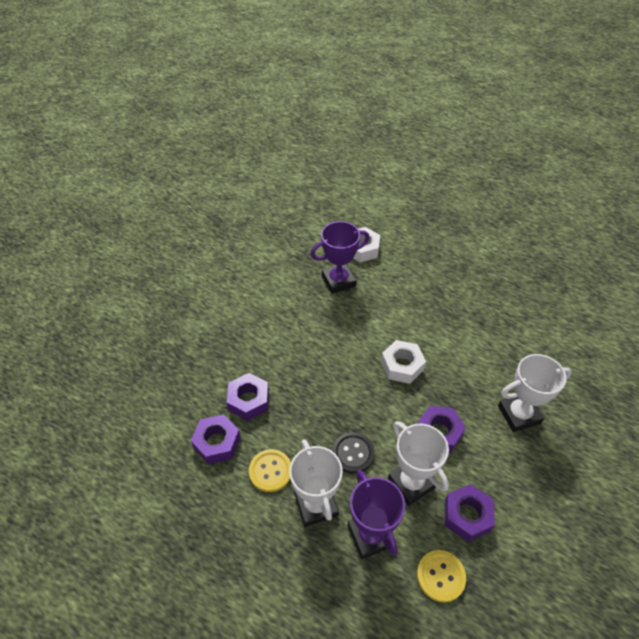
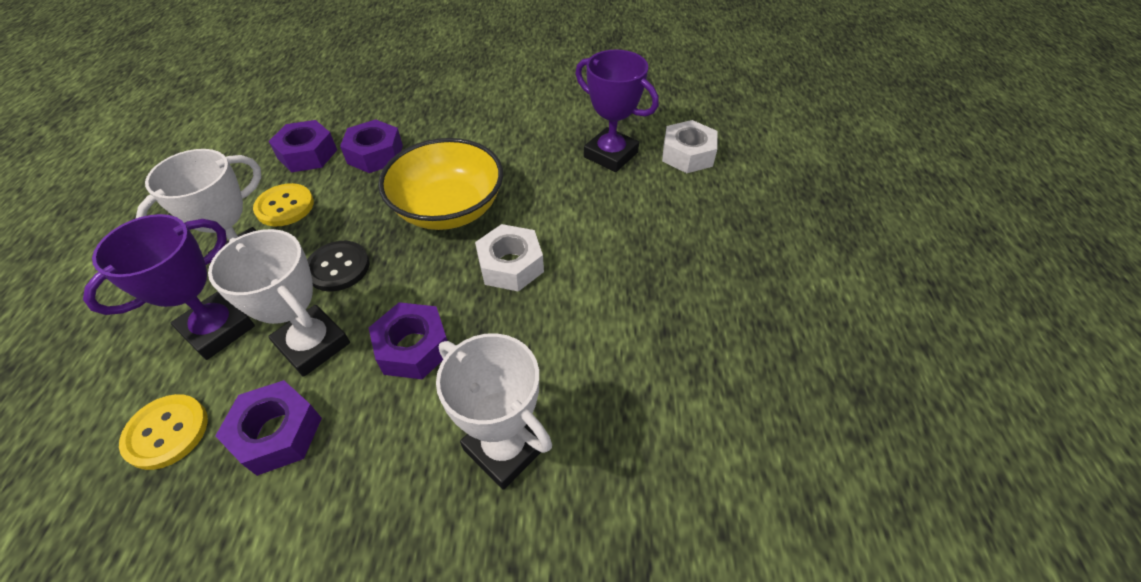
camera: 60 degrees right, 0 degrees up
(335, 378) = (449, 209): none -> yellow bowl
(411, 483) = (313, 344): white trophy -> white trophy turned 75 degrees counterclockwise

